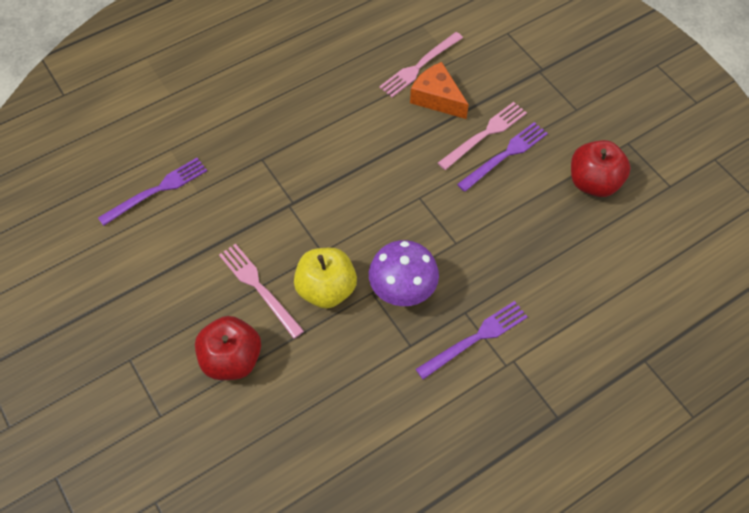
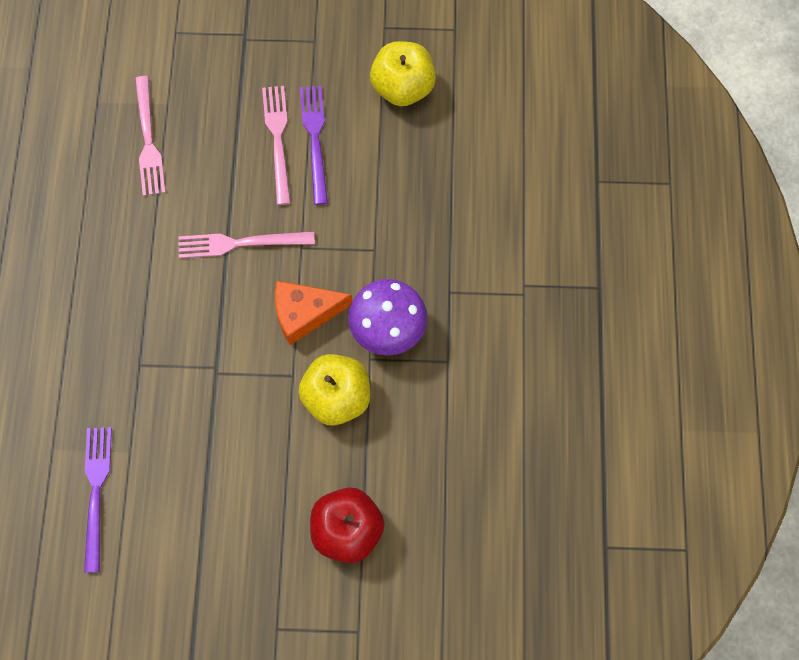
camera: 55 degrees left, 10 degrees up
(259, 287) = (288, 459): pink fork -> pink fork (240, 243)
(437, 98) = (201, 152): orange cheese -> orange cheese (304, 314)
(475, 338) = (481, 301): purple fork -> none
(593, 182) = (403, 88): red apple -> yellow apple

